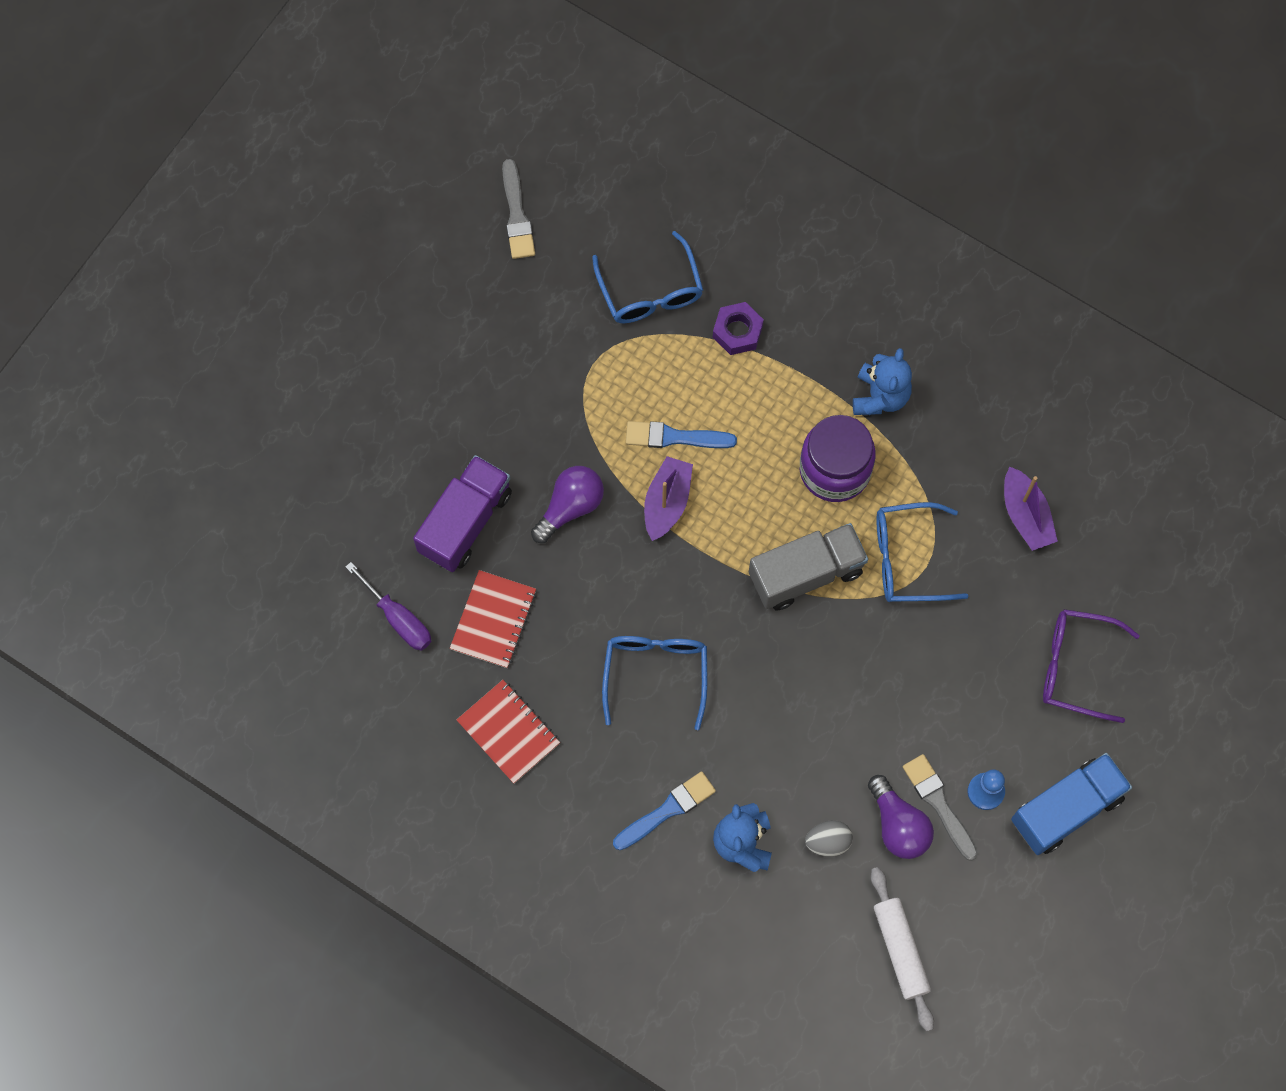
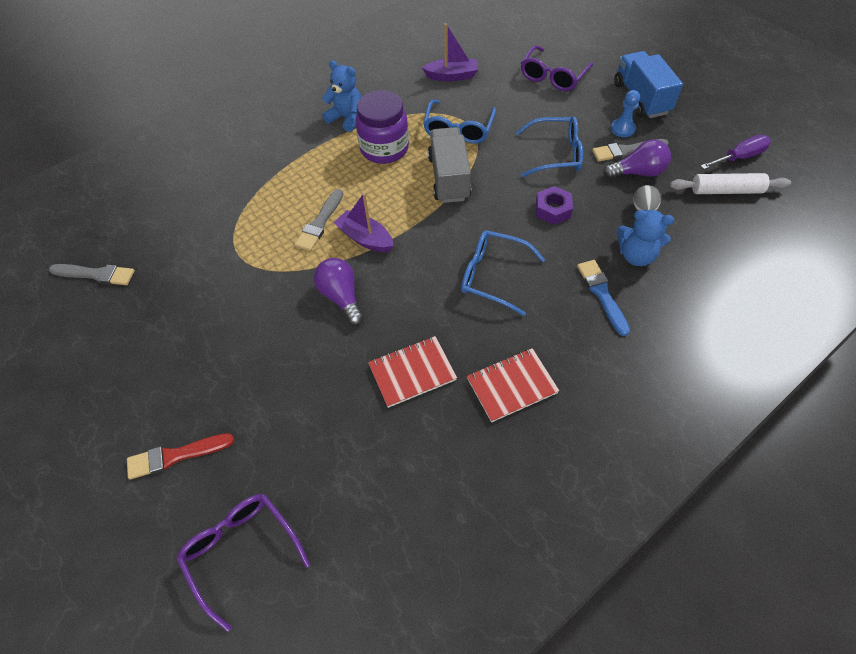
camera: 70 degrees left, 15 degrees down
(258, 526) = (241, 551): none -> purple glasses
(330, 419) = (176, 455): none -> red brush
(398, 619) = (383, 447): purple screwdriver -> purple screwdriver (739, 157)
(465, 522) = (320, 372): purple truck -> none
(494, 620) = (412, 372): red notebook -> red notebook turned 60 degrees counterclockwise
(650, 291) = (207, 211): blue glasses -> blue glasses (555, 154)
(675, 437) = (320, 223): blue brush -> grey brush
(737, 331) = (264, 173): purple nut -> purple nut (552, 210)

